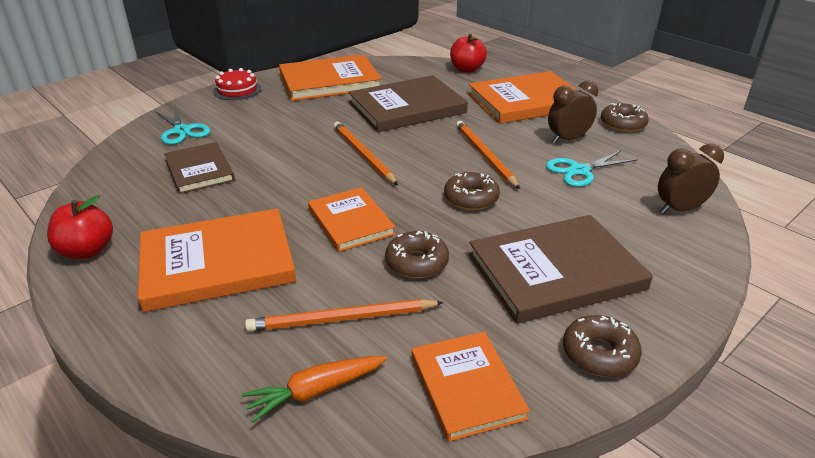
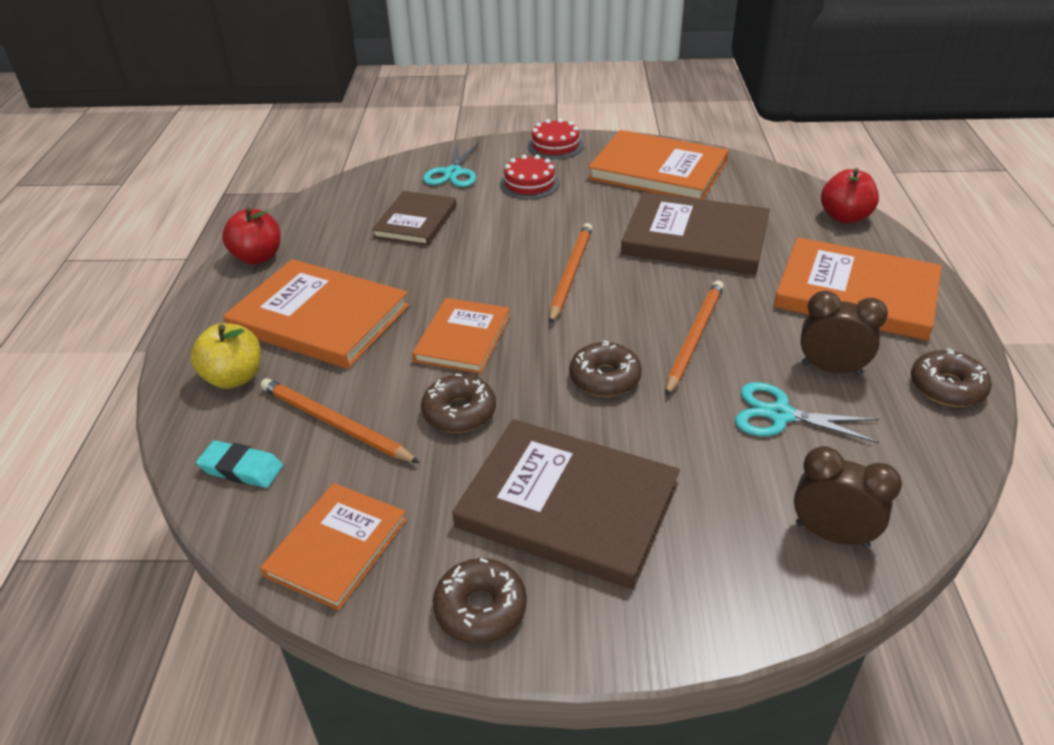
camera: 45 degrees right, 5 degrees up
(206, 339) = (234, 377): none -> yellow apple
(253, 117) = (529, 184): none -> red cake
(316, 391) = (241, 468): orange carrot -> turquoise eraser

